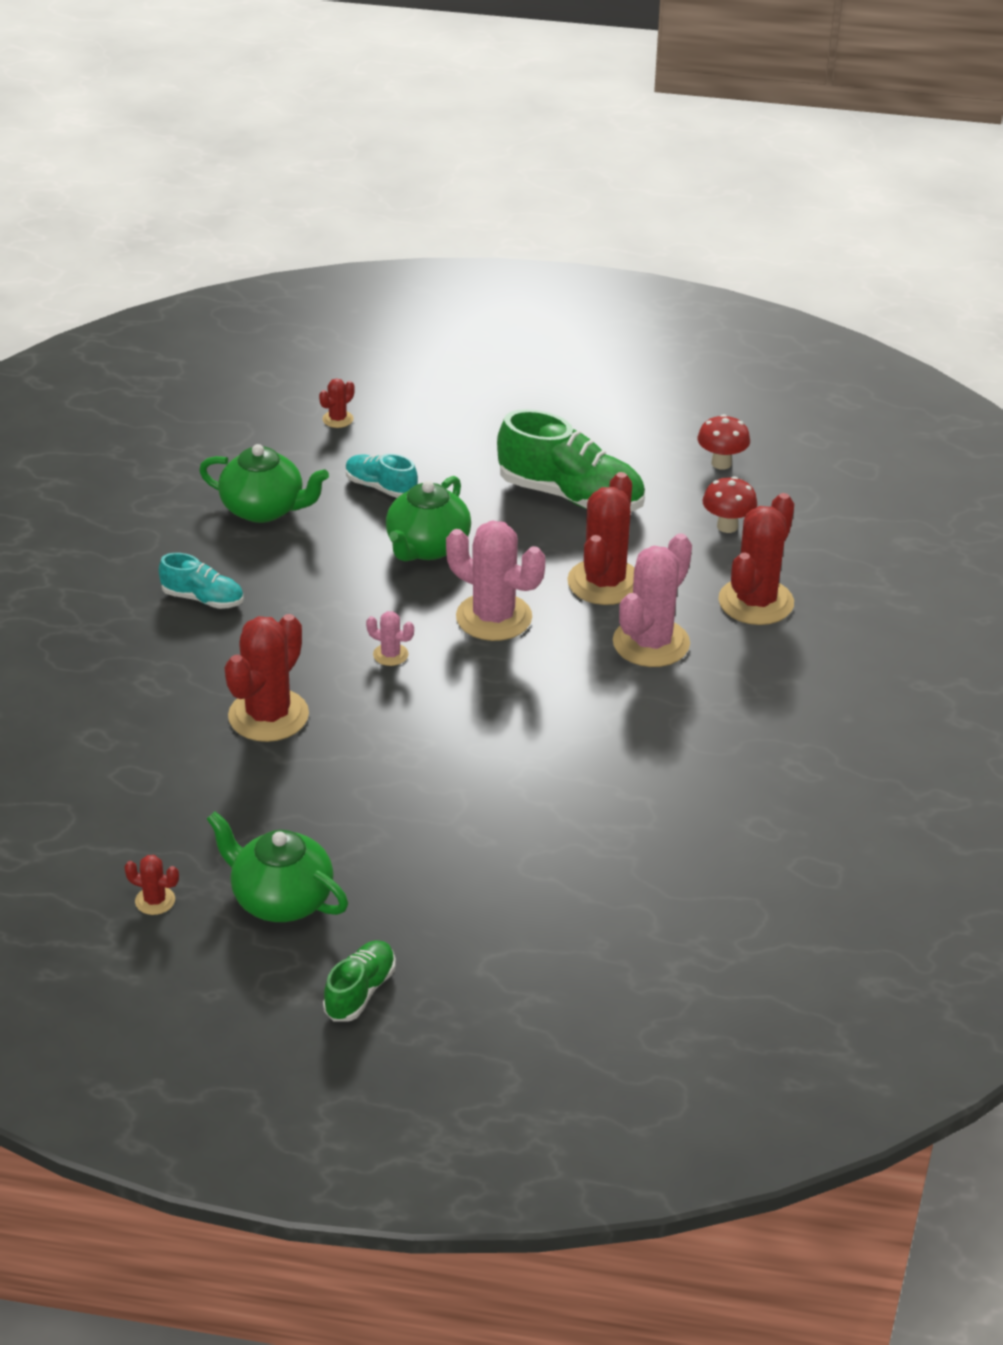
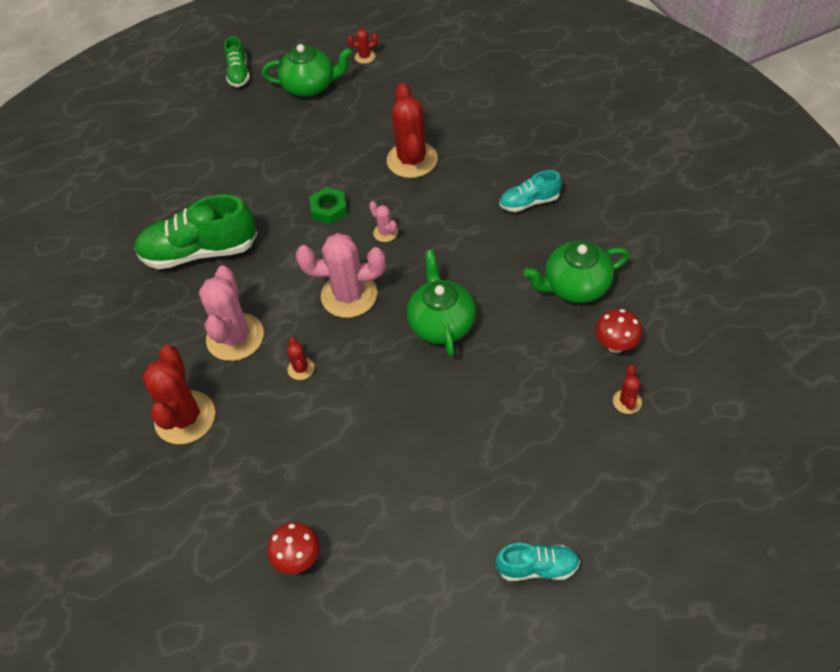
camera: 150 degrees right, 15 degrees up
(381, 487) = (524, 355): turquoise shoe -> turquoise shoe (537, 567)
(390, 655) = (385, 233): pink cactus -> pink cactus turned 60 degrees clockwise
(427, 715) = (329, 209): none -> green nut
(571, 496) = (387, 437): green shoe -> green shoe (200, 252)
(604, 582) = (301, 368): red cactus -> red cactus, size x0.45
(727, 526) = (249, 483): red mushroom -> red mushroom (615, 345)

